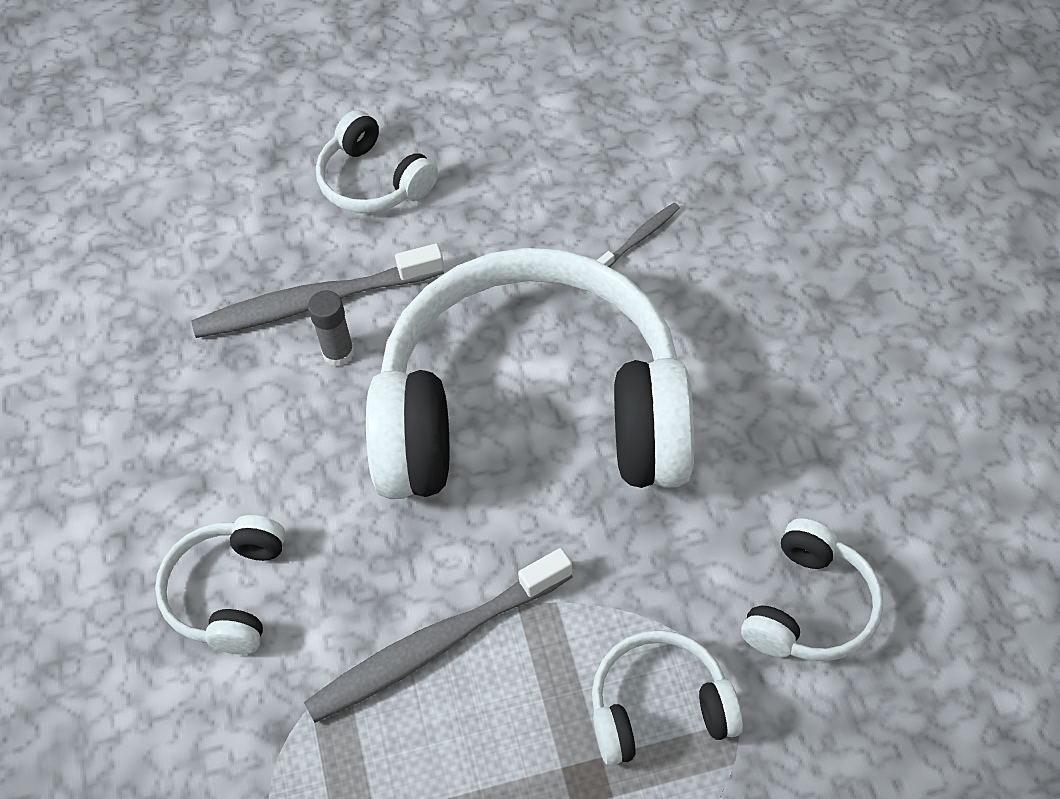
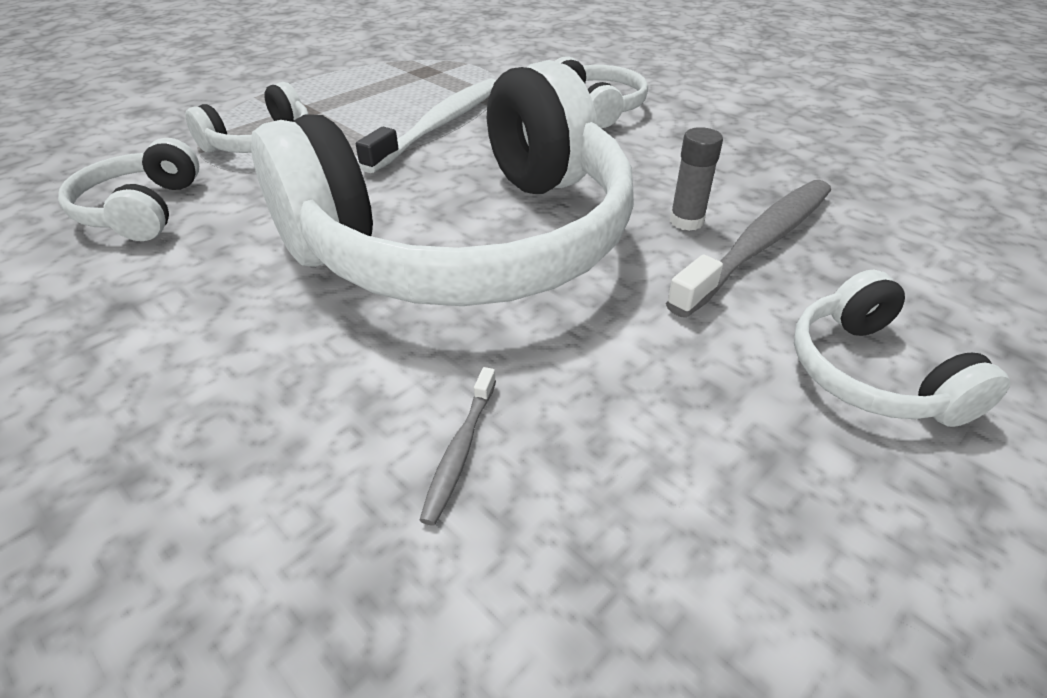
camera: 145 degrees right, 15 degrees down
(374, 181) = (872, 374): white headphones -> white headphones turned 120 degrees counterclockwise
(435, 645) = (440, 125): grey toothbrush -> white toothbrush

